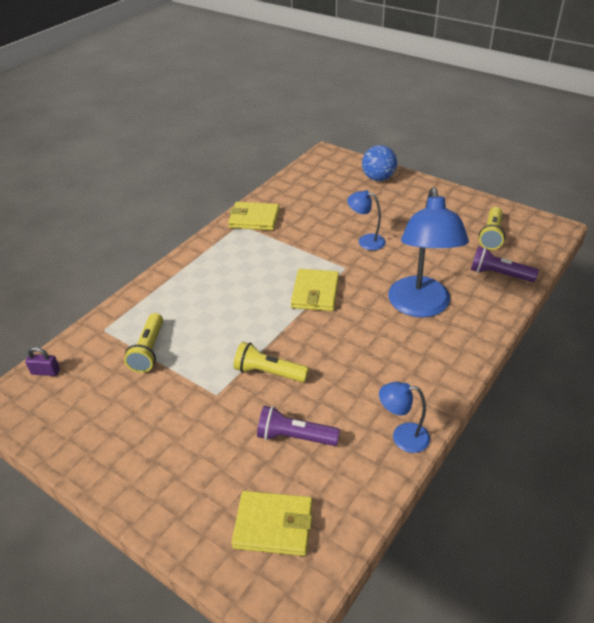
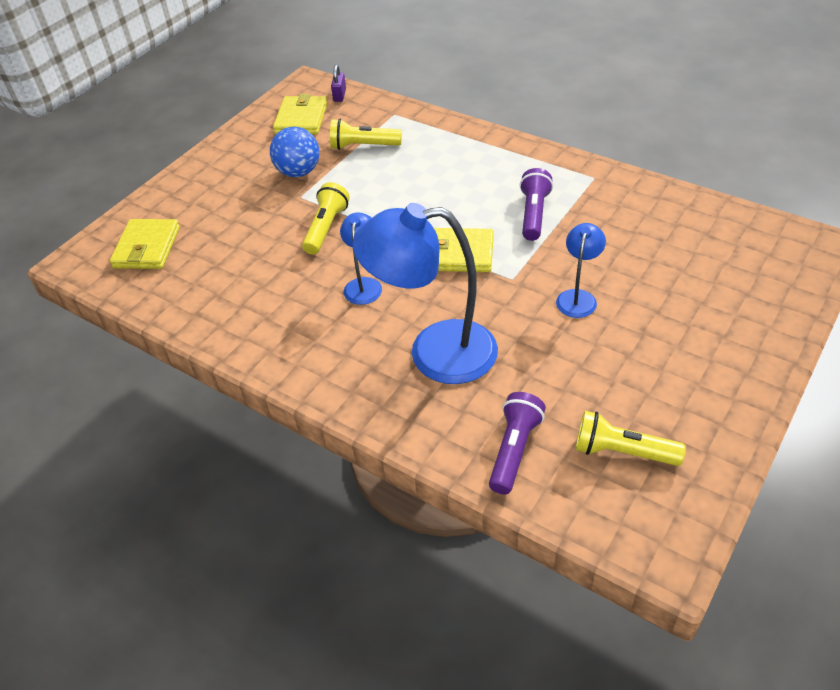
camera: 90 degrees right, 5 degrees up
(254, 219) = (610, 188): yellow wallet -> yellow wallet (301, 119)
(294, 437) = (238, 253): purple flashlight -> purple flashlight (533, 214)
(378, 178) = (764, 309): blue ball -> blue ball (298, 172)
(402, 437) = (224, 331): blue lamp -> blue lamp (364, 285)

